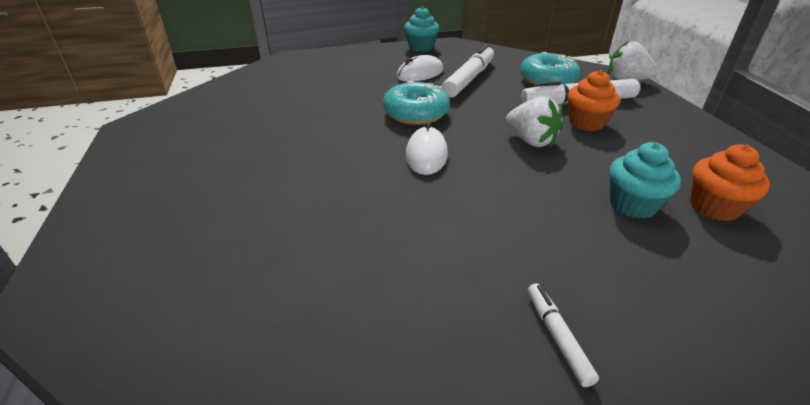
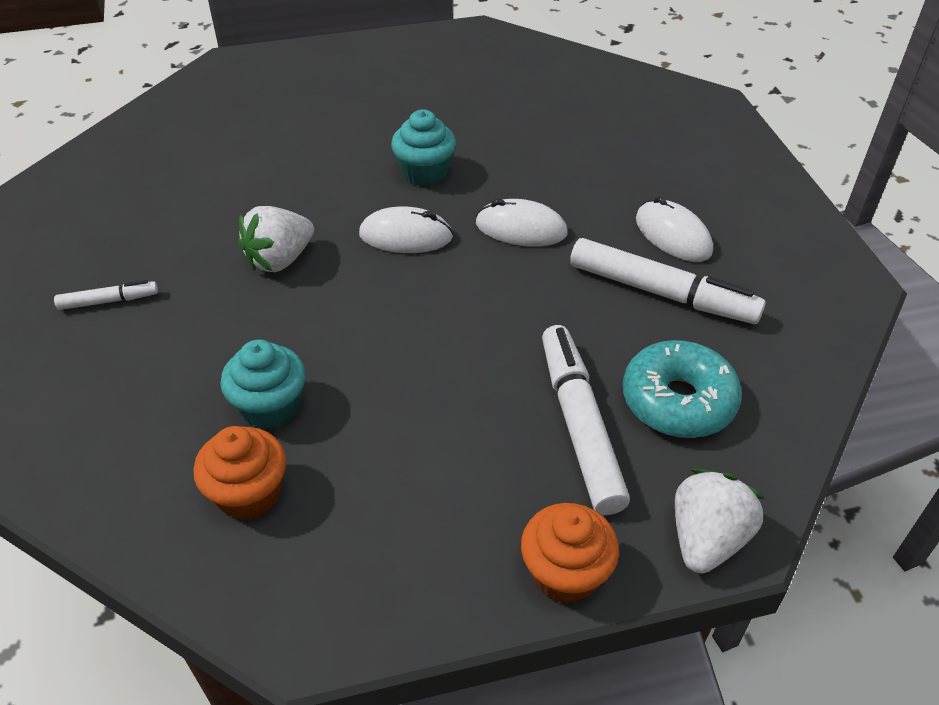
camera: 90 degrees right, 10 degrees up
(415, 113) = (521, 229): turquoise donut -> white mouse
(421, 47) = (809, 239): turquoise cupcake -> turquoise cupcake (424, 173)
(531, 141) = (437, 338): white strawberry -> white strawberry (280, 259)
(586, 123) = (496, 416): orange cupcake -> orange cupcake (565, 574)

